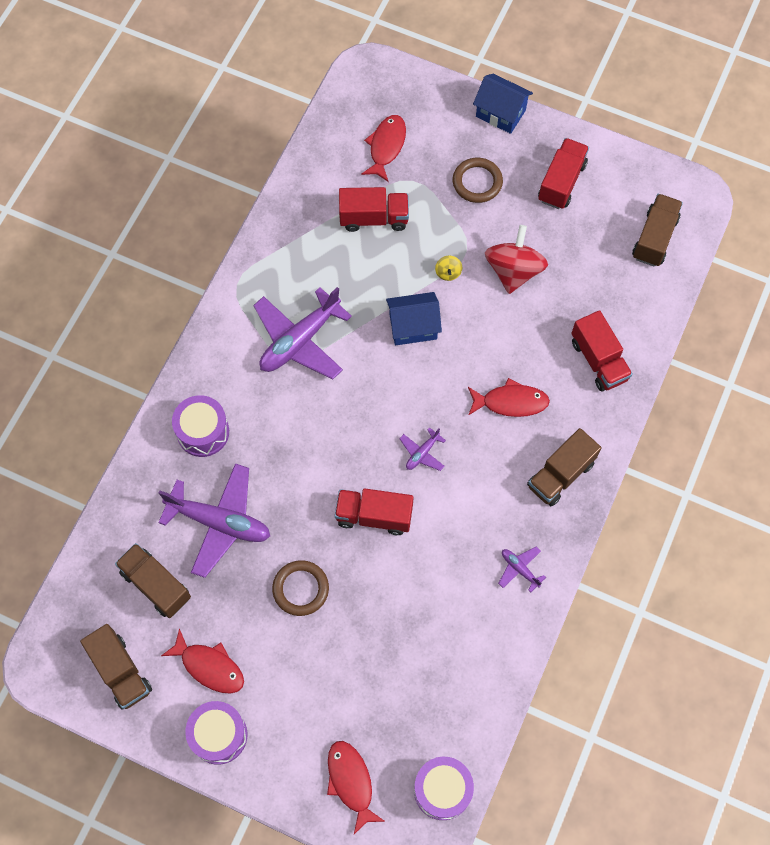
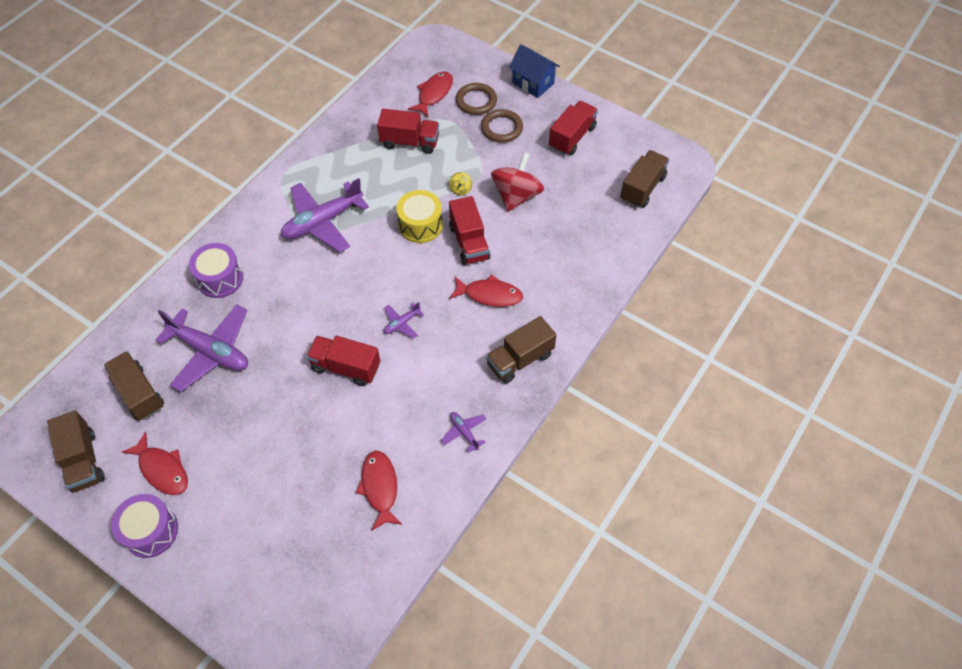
camera: 10 degrees right, 10 degrees down
(300, 589) = (263, 417): brown ring -> brown ring (476, 101)
(351, 782) = (258, 596): red fish -> red fish (380, 487)
(413, 327) = (420, 225): blue house -> yellow drum
(442, 790) = (342, 619): purple drum -> none
(598, 360) = (574, 273): red truck -> red truck (469, 242)

